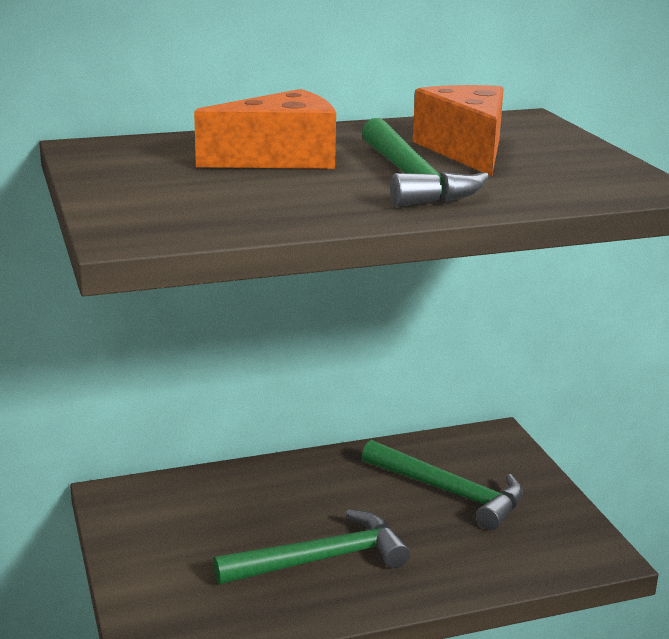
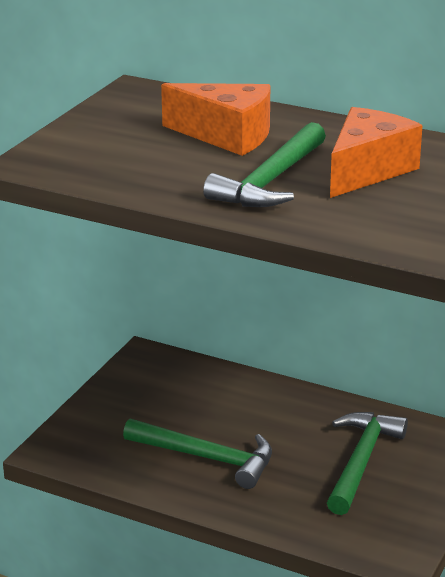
camera: 45 degrees right, 5 degrees up
(449, 492) = (361, 461): green hammer -> green hammer turned 150 degrees counterclockwise

